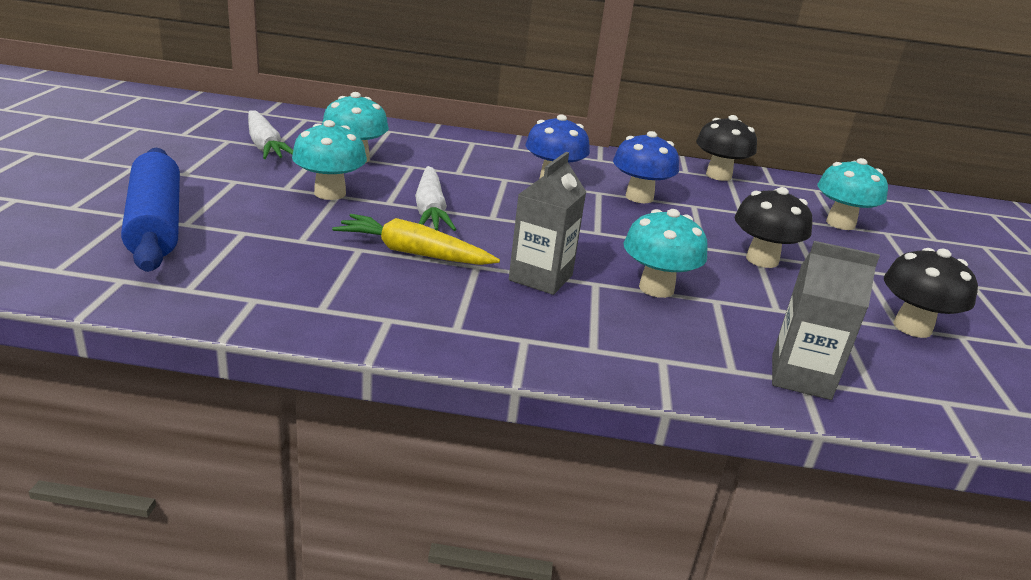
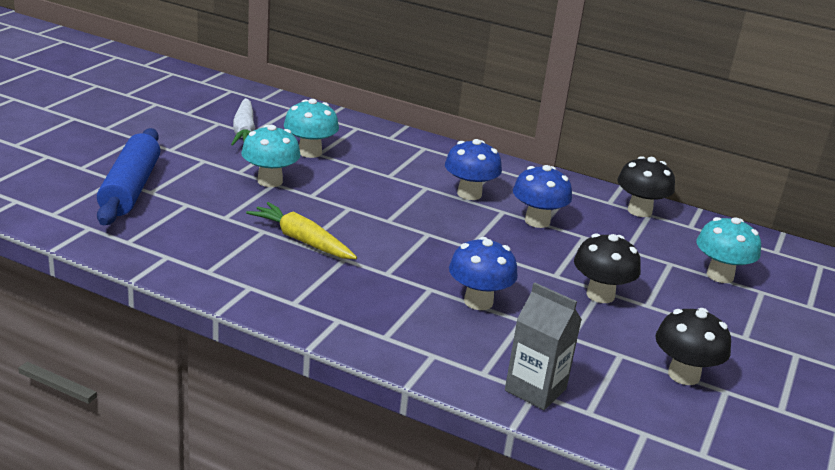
camera: 20 degrees right, 0 degrees up
(430, 210) = (340, 207): white carrot -> none
(540, 278) = (388, 276): grey carton -> none
(656, 288) = (478, 301): turquoise mushroom -> blue mushroom

